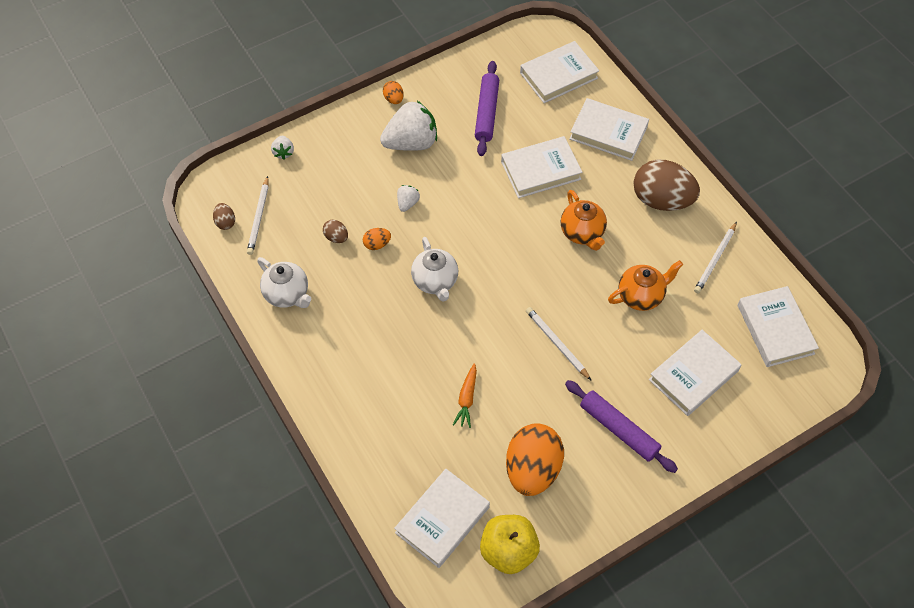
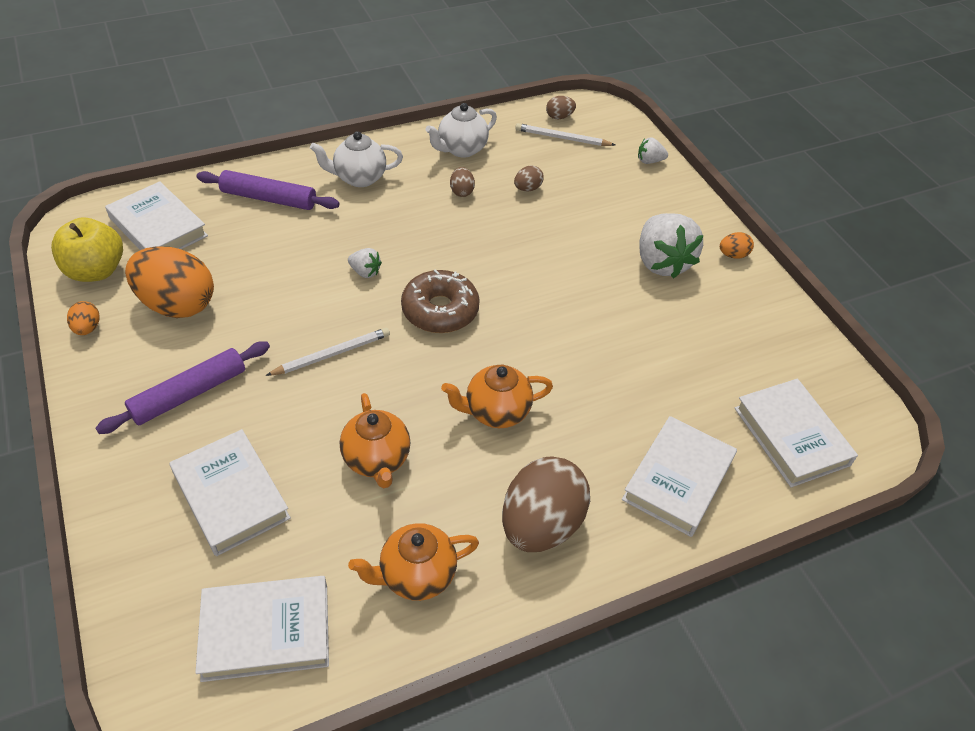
camera: 95 degrees right, 10 degrees down
(349, 286) = (461, 191): none -> brown egg
(377, 244) = (512, 218): orange egg -> orange egg (87, 328)
(407, 203) = (568, 248): white strawberry -> white strawberry (365, 272)
(435, 282) = (451, 258): white teapot -> white teapot (359, 178)
(467, 399) = (288, 264): orange carrot -> none
(487, 113) = (713, 342): purple rolling pin -> purple rolling pin (268, 198)
(495, 280) = (440, 310): none -> brown donut
(541, 170) = (609, 384): white book -> none
(715, 259) = (416, 575): white pencil -> orange teapot

